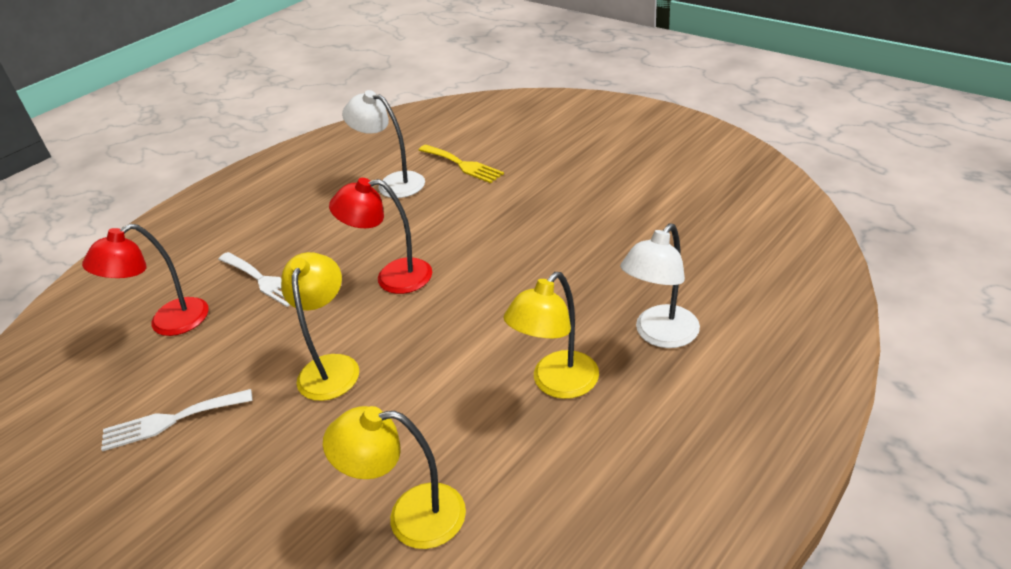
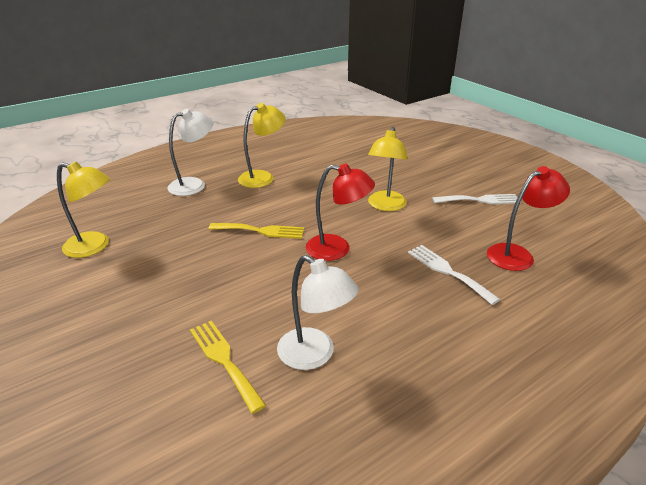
camera: 170 degrees left, 5 degrees down
(410, 516) = (349, 153): yellow lamp -> yellow lamp (94, 246)
(498, 279) = (261, 231): none -> yellow fork

